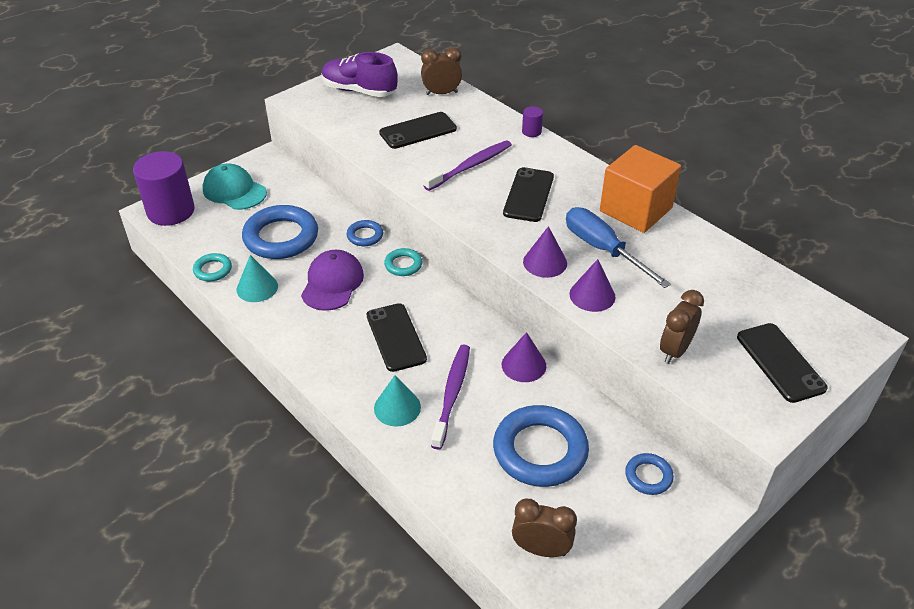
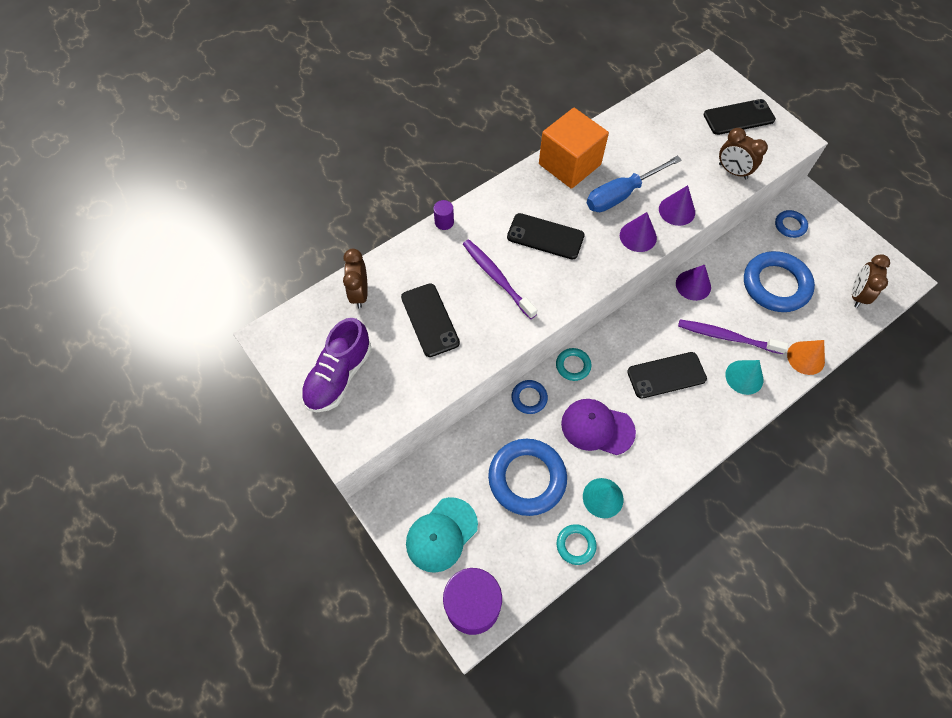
camera: 85 degrees left, 20 degrees up
(429, 474) = (805, 358): none -> orange cone

